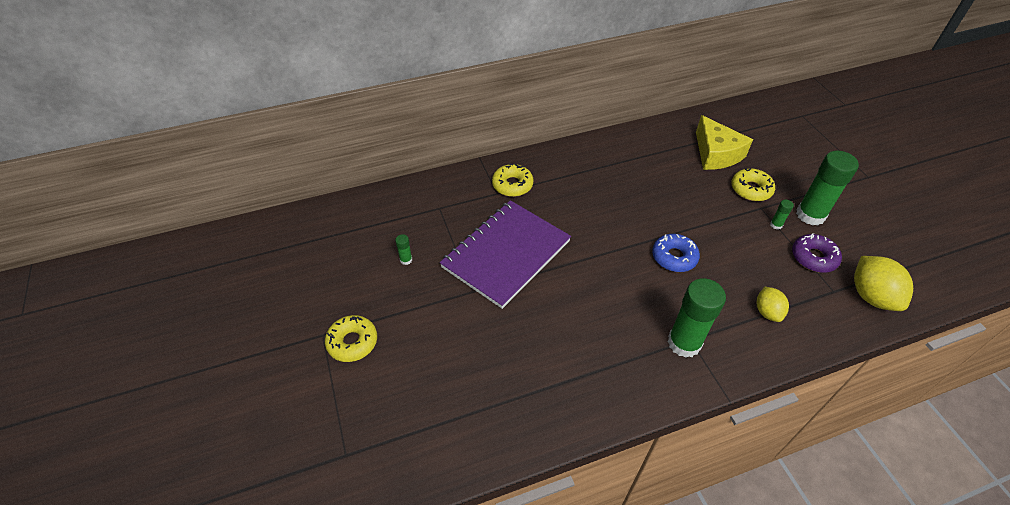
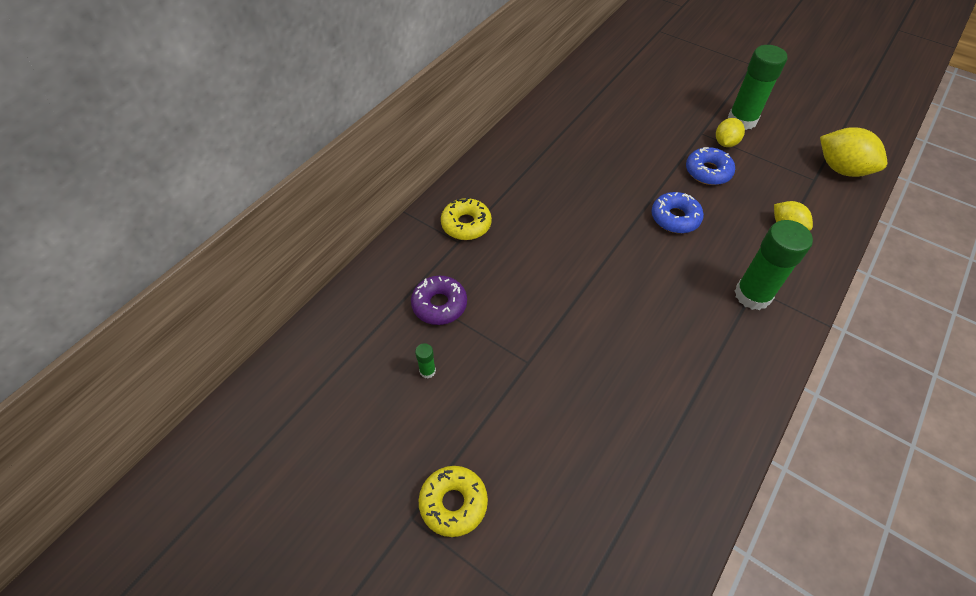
camera: 35 degrees left, 5 degrees up
(506, 254) = (526, 302): purple notebook -> none
(716, 154) = (623, 99): yellow cheese -> none
(737, 238) = (708, 171): none -> blue donut
(751, 189) = (679, 119): yellow donut -> none
(776, 225) = (725, 143): green glue stick -> yellow lemon
(813, 257) = (776, 158): purple donut -> purple donut (439, 305)

